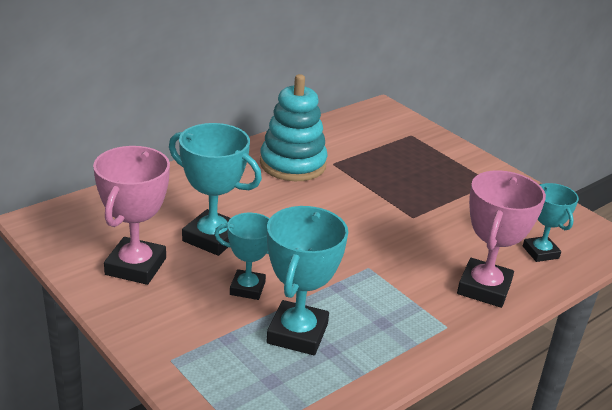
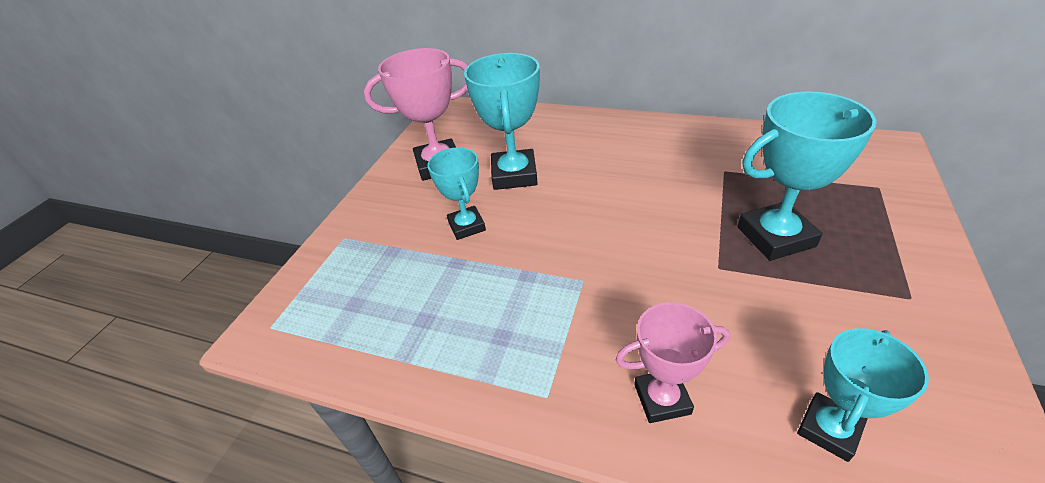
camera: 65 degrees right, 10 degrees up
(293, 164) = (682, 153): turquoise stacking toy -> none
(297, 333) = (431, 286): turquoise trophy -> turquoise trophy (775, 237)
(484, 288) = (662, 399): pink trophy -> pink trophy, size x0.63

